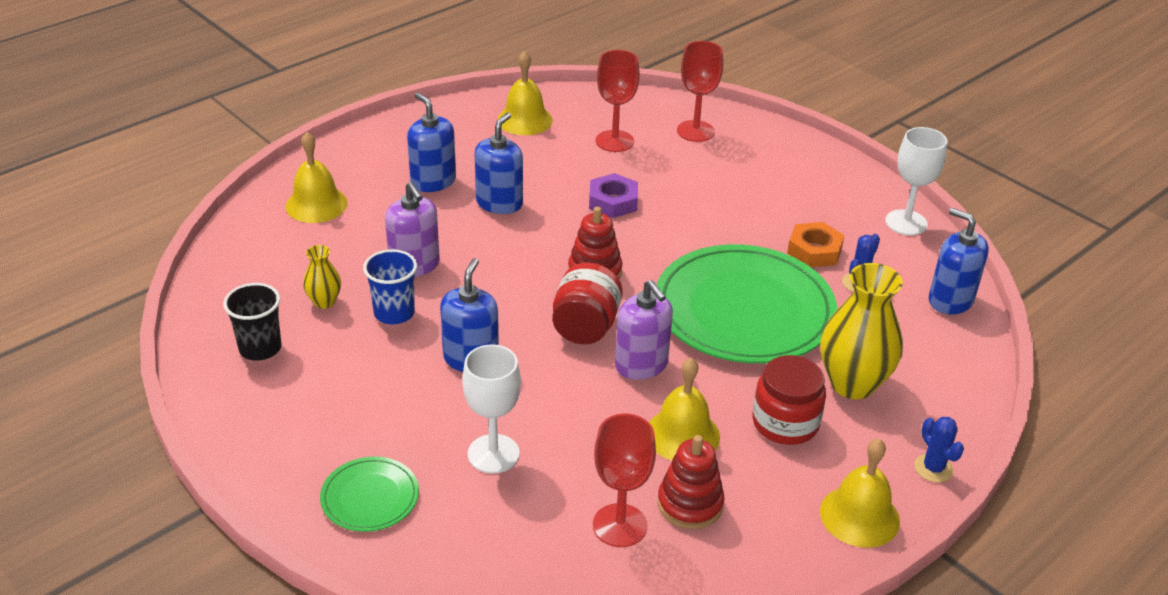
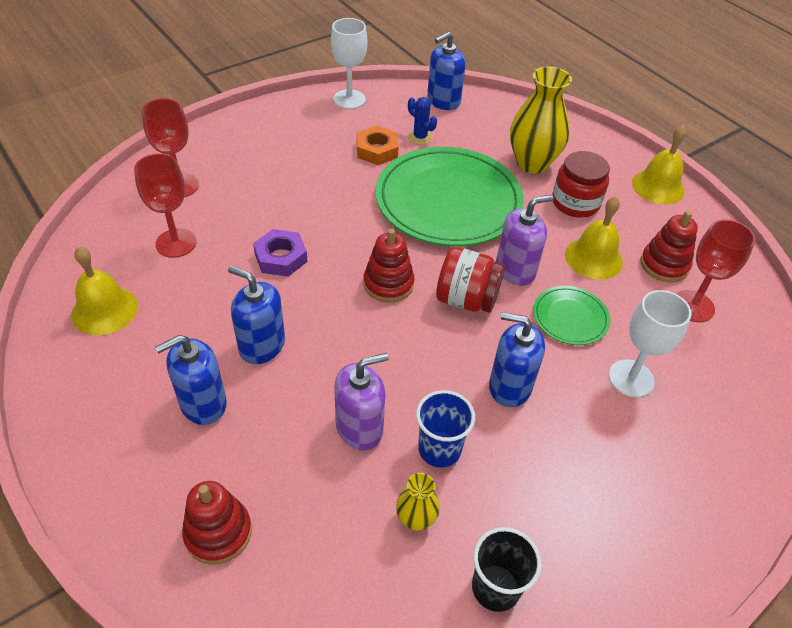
camera: 85 degrees left, 10 degrees up
(316, 204) = (218, 532): yellow bell -> red stacking toy
(370, 497) = (698, 475): green plate -> green plate (570, 317)
(933, 468) = (610, 146): blue cactus -> none

